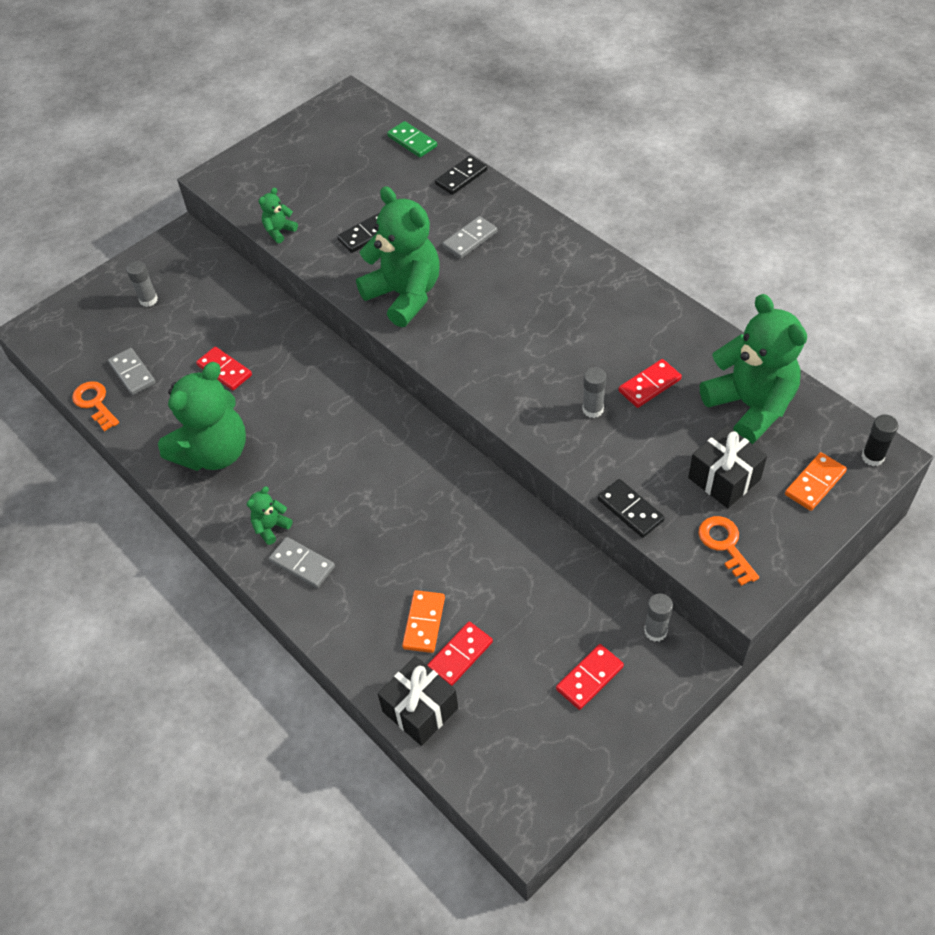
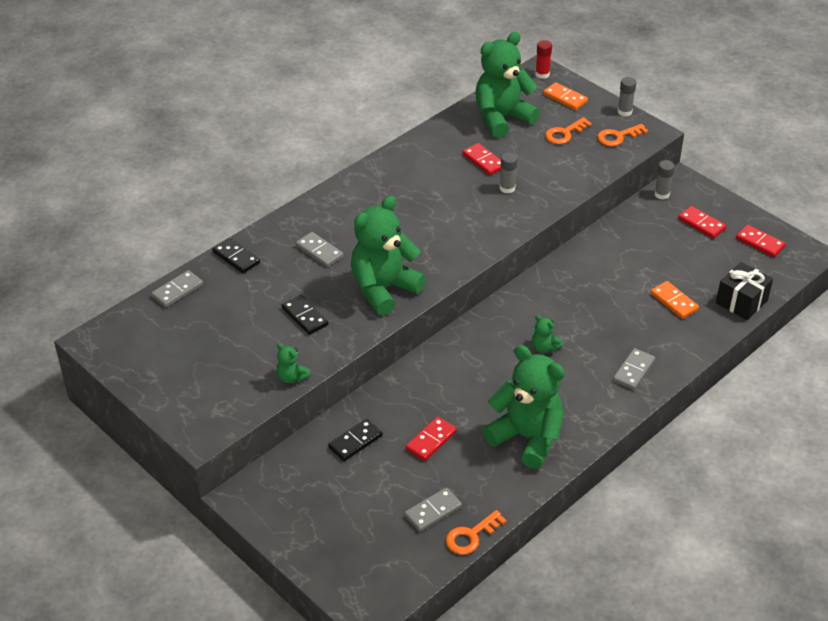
camera: 95 degrees left, 10 degrees down
(148, 300) = (333, 512): grey glue stick -> grey glue stick (624, 112)
(271, 527) = (601, 392): green teddy bear -> green teddy bear (544, 348)
(412, 141) = (177, 291): green domino -> grey domino
(424, 623) = (674, 301): orange domino -> orange domino turned 45 degrees clockwise
(460, 655) = (696, 283): red domino -> red domino (760, 243)
(630, 510) = (594, 174): black domino -> black domino (355, 441)
(724, 478) = (564, 133): black gift -> orange key
(872, 457) = (542, 74): black glue stick -> red glue stick

